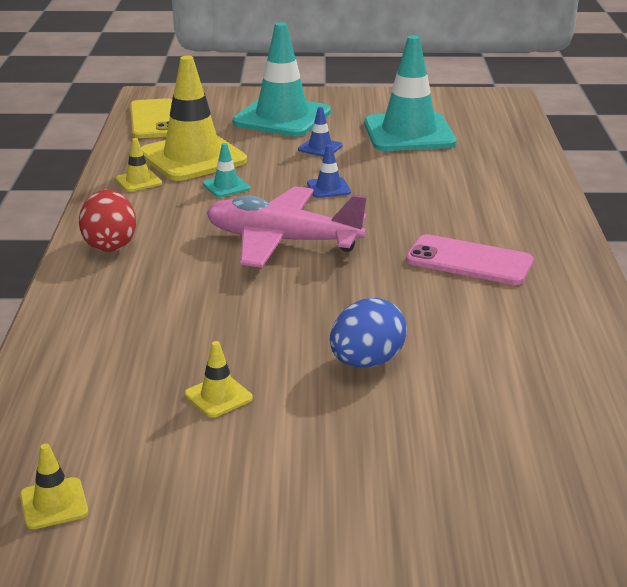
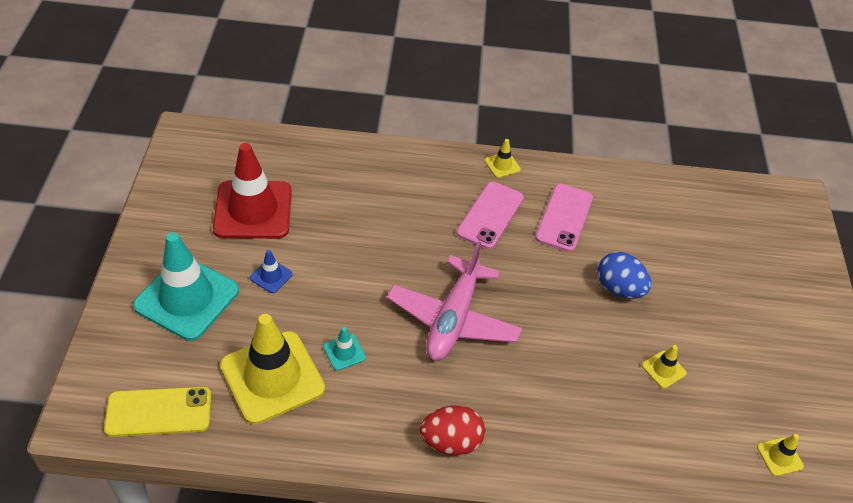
camera: 90 degrees left, 20 degrees up
(138, 181) = (321, 423): yellow traffic cone -> yellow traffic cone (502, 165)
(328, 188) = (359, 279): blue traffic cone -> none
(409, 133) = (253, 210): turquoise traffic cone -> red traffic cone
(494, 317) = (564, 218): none -> pink phone

